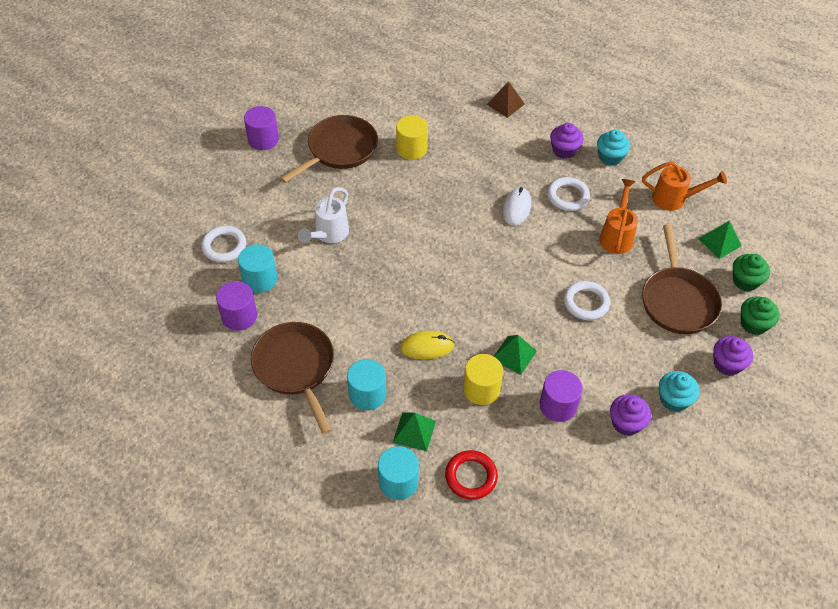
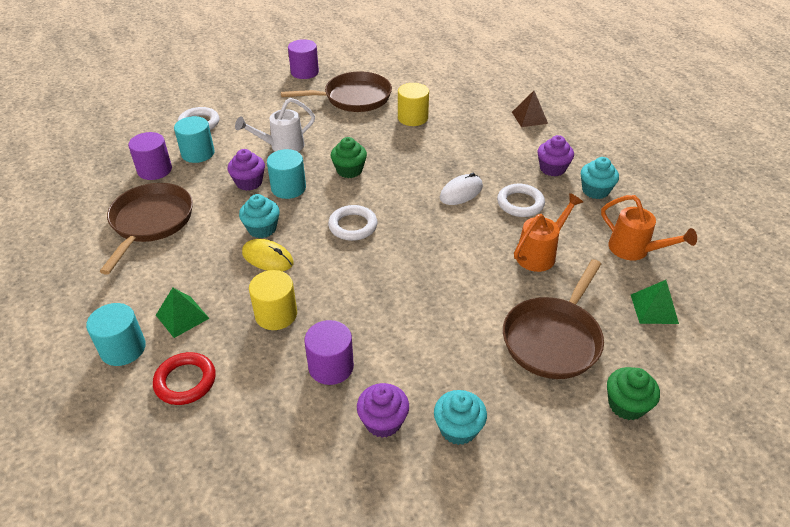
camera: 35 degrees right, 10 degrees down
(367, 394) = (179, 268): turquoise cylinder -> turquoise cylinder (288, 188)
(396, 323) = (262, 229): none -> turquoise cupcake
(514, 355) = (336, 302): green pyramid -> none
(586, 303) = (451, 294): white ring -> white ring (353, 226)
(727, 364) = (555, 428): purple cupcake -> purple cupcake (249, 182)
(745, 281) = (653, 358): green cupcake -> green cupcake (349, 170)

